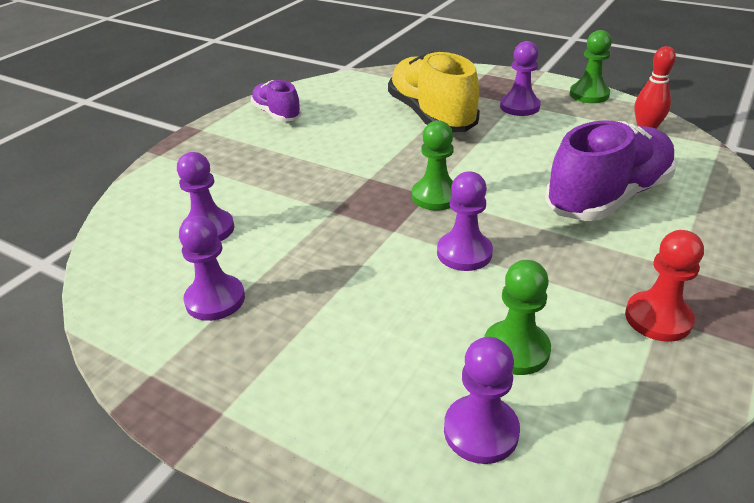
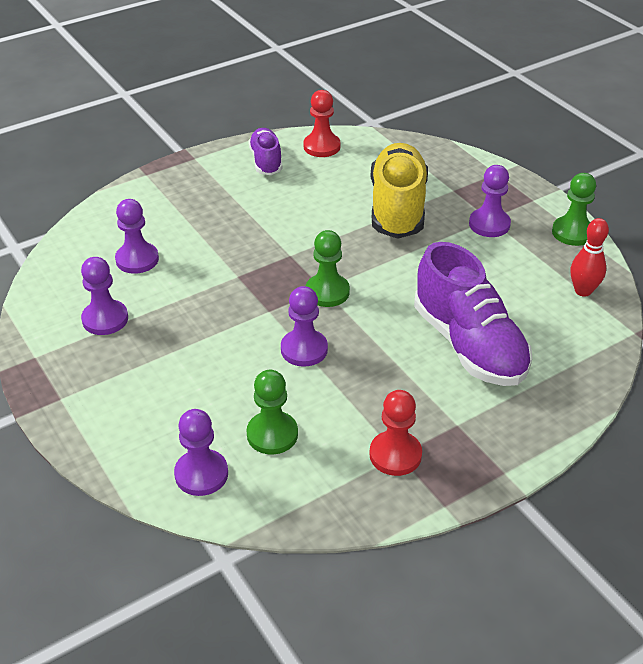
camera: 25 degrees right, 5 degrees up
(319, 92) = (321, 147): none -> red pawn
(607, 197) = (469, 345): purple shoe -> purple shoe turned 75 degrees clockwise

